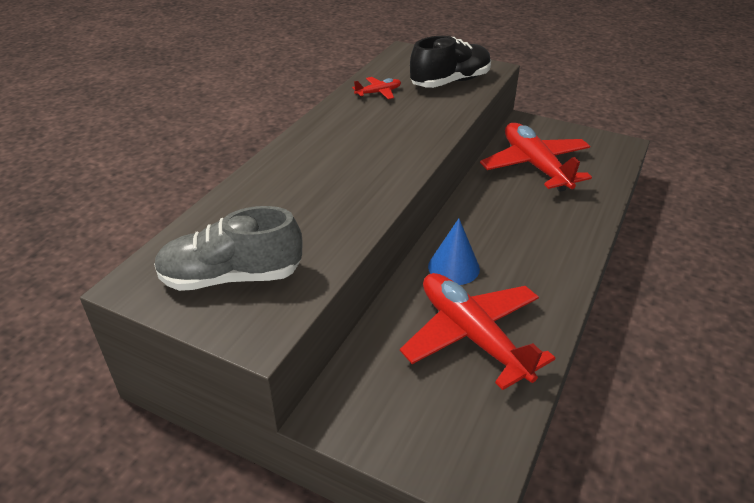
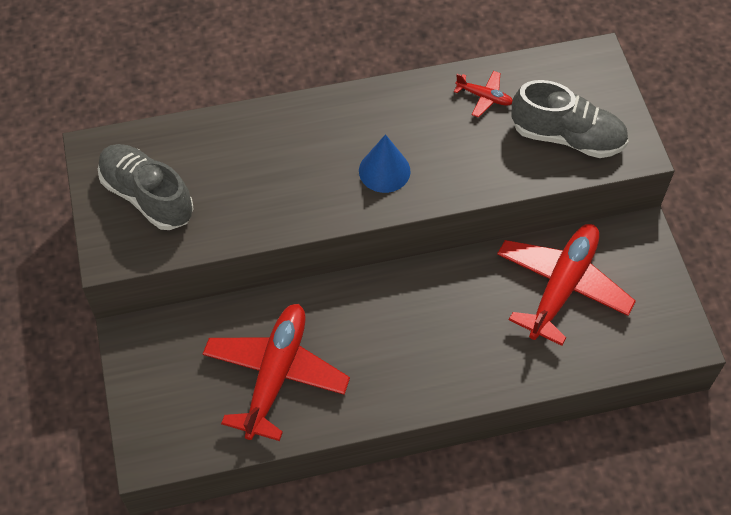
camera: 50 degrees right, 20 degrees up
(450, 82) = (567, 137): black shoe -> grey shoe
(453, 267) = (344, 314): blue cone -> blue cone (384, 171)

